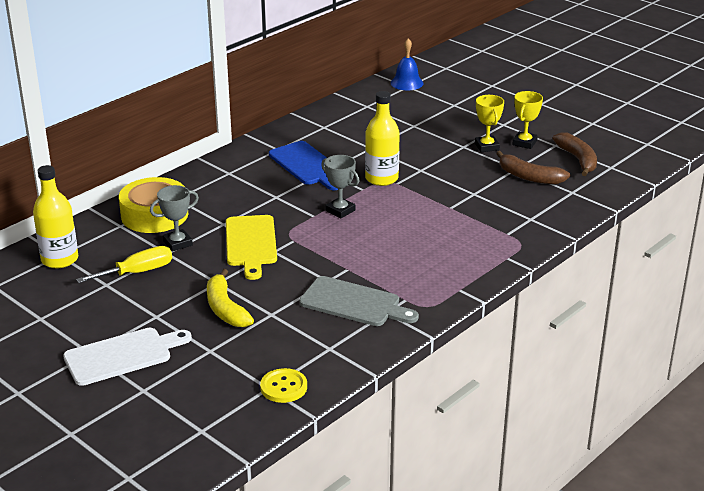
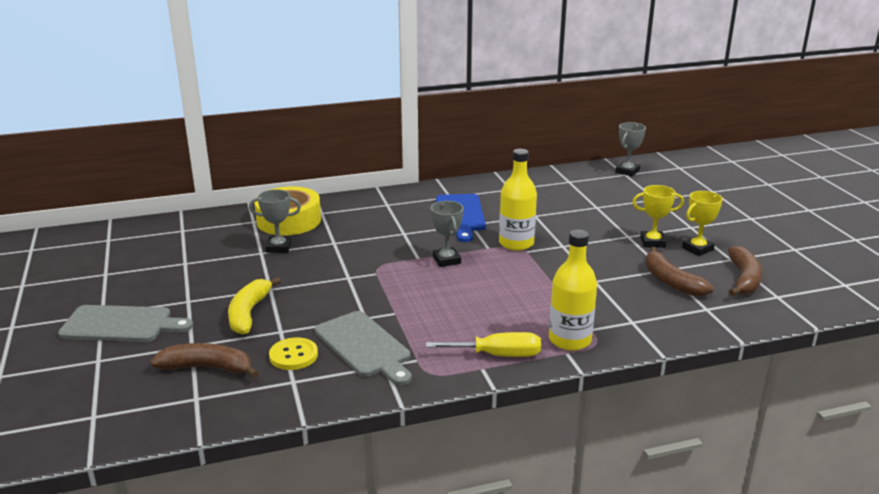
camera: 30 degrees right, 5 degrees down
(60, 259) = (177, 234): yellow bottle -> yellow bottle (569, 340)
(122, 355) = (121, 324): white cutting board -> grey cutting board
(137, 272) = (219, 261): yellow screwdriver -> yellow screwdriver (498, 355)
(247, 362) = (207, 368): none -> brown banana
(251, 243) = (336, 265): yellow cutting board -> none
(283, 387) = (209, 403): yellow button -> yellow button (293, 355)
(406, 83) = (627, 171): blue bell -> grey trophy
(487, 146) = (652, 242): yellow trophy -> yellow trophy turned 75 degrees clockwise

